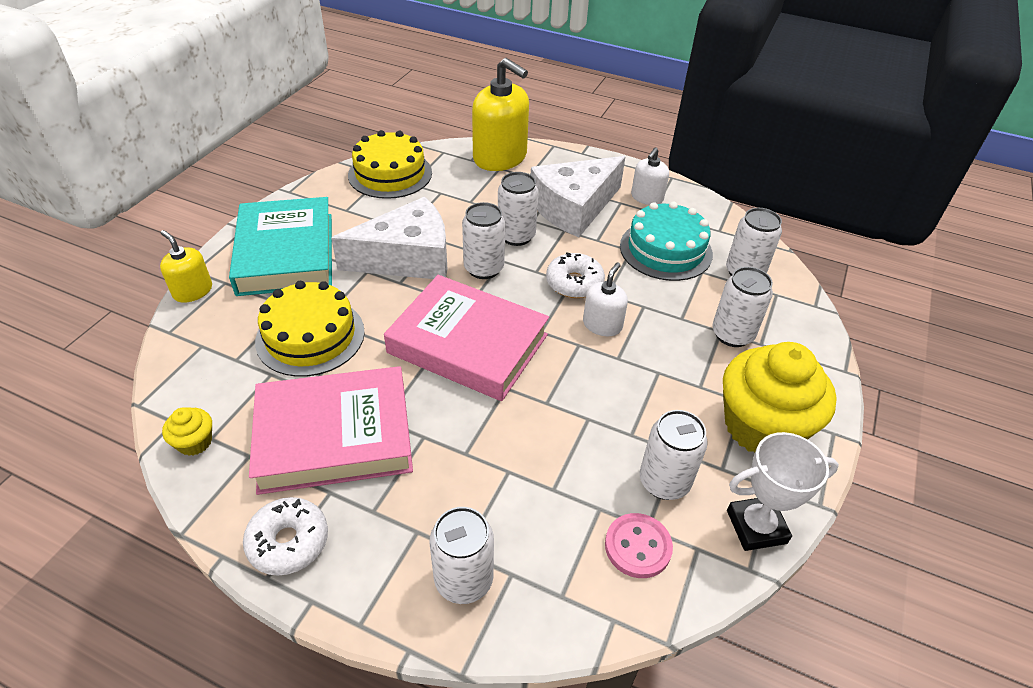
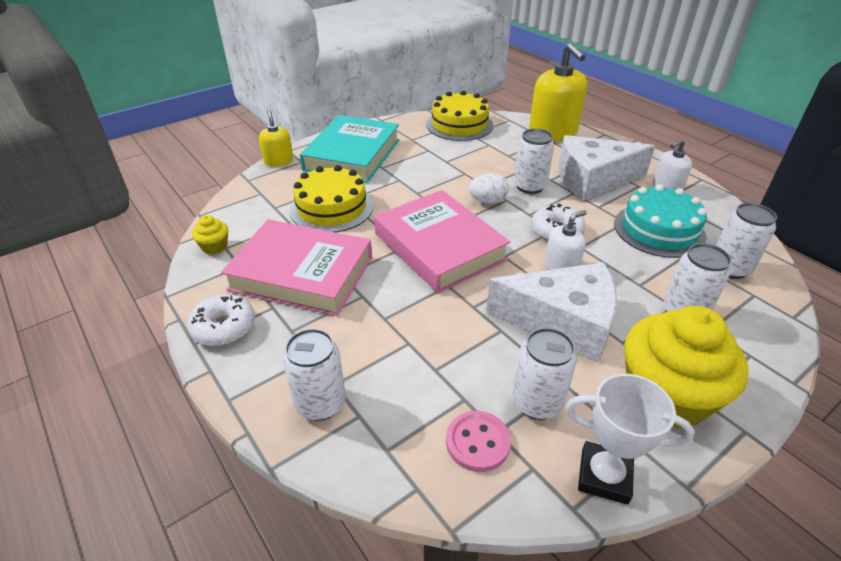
camera: 30 degrees right, 5 degrees down
(407, 258) = (434, 179): white cheese -> white cheese (563, 321)
(483, 268) = (487, 201): white can -> white egg

